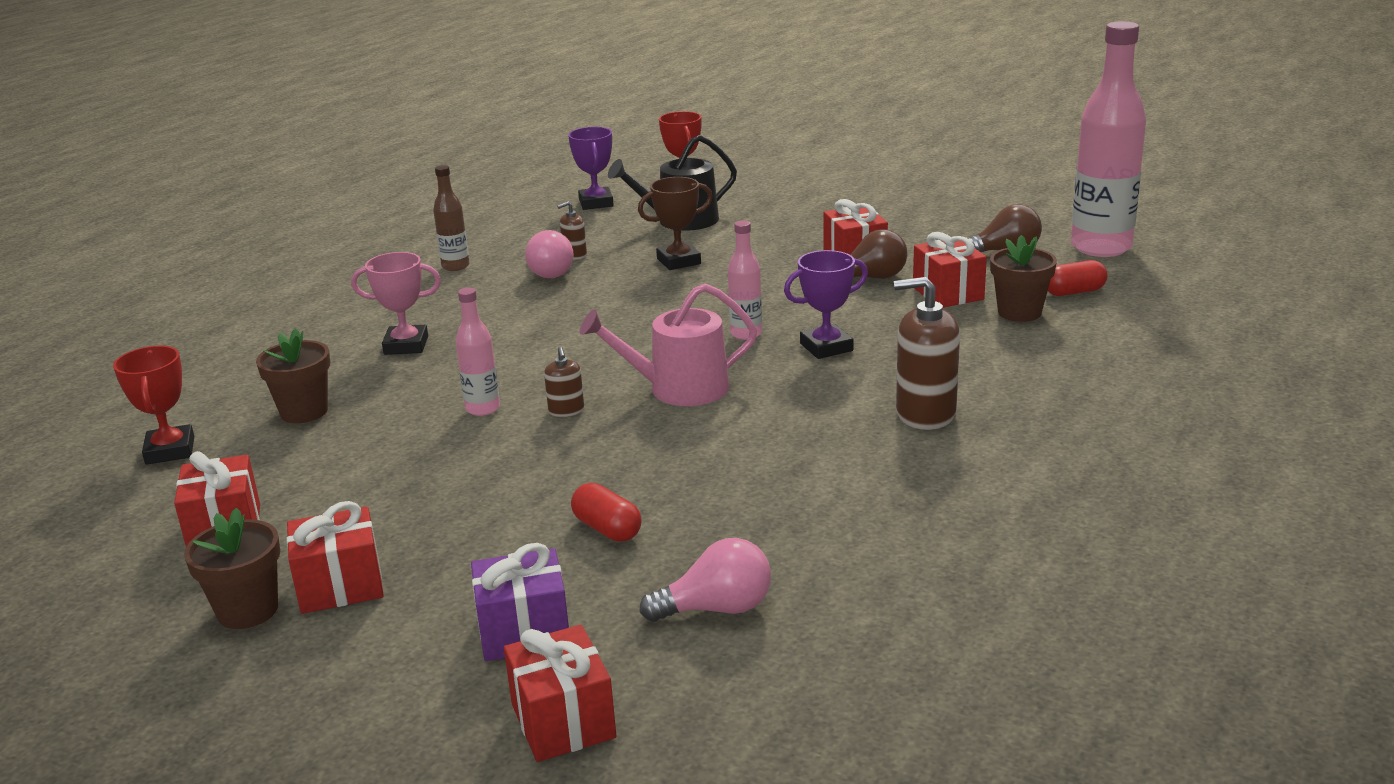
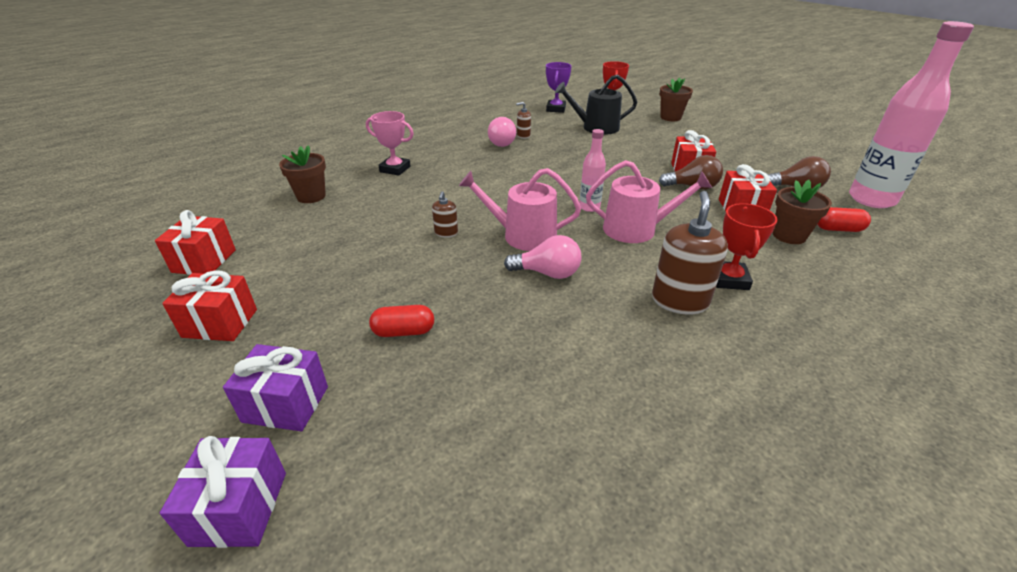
camera: 20 degrees right, 10 degrees up
(170, 450) = (229, 203): red trophy -> red trophy (729, 279)
(248, 610) = (158, 324): brown flower pot -> brown flower pot (670, 117)
(455, 266) = (457, 129): brown bottle -> none
(483, 408) = (401, 219): pink bottle -> none
(563, 721) = (239, 508): red gift -> purple gift
(607, 529) = (404, 331): red capsule -> red capsule turned 75 degrees counterclockwise
(678, 261) = (579, 151): brown trophy -> none
(716, 608) = (424, 434): pink light bulb -> pink light bulb (547, 273)
(826, 347) = (636, 229): purple trophy -> pink watering can
(925, 414) = (679, 301): brown soap dispenser -> brown soap dispenser turned 75 degrees clockwise

